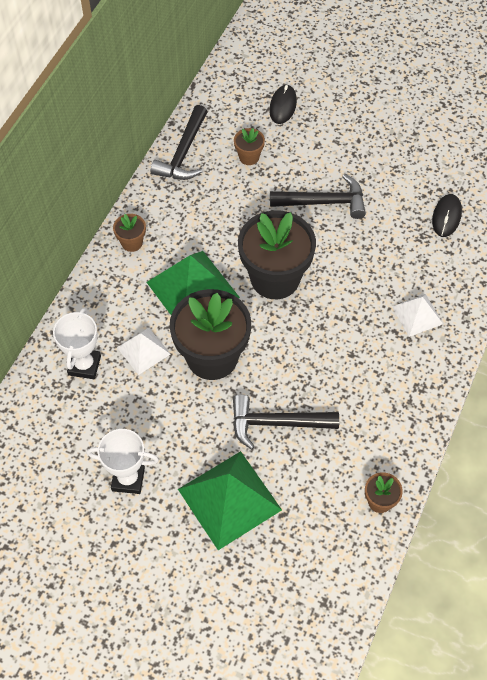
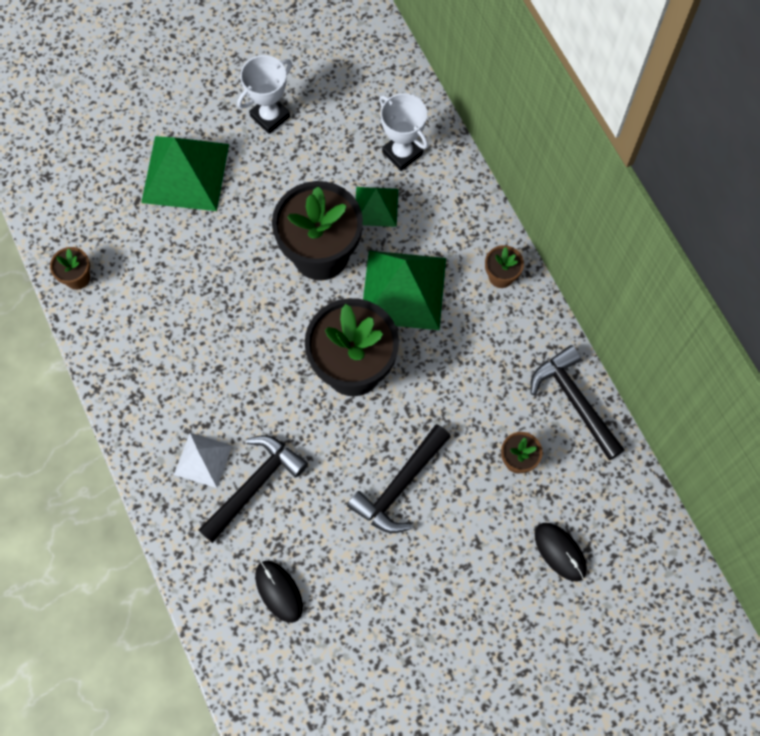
camera: 130 degrees right, 10 degrees up
(143, 350) = (376, 206): white pyramid -> green pyramid
(276, 423) = (214, 256): black hammer -> black hammer (254, 485)

